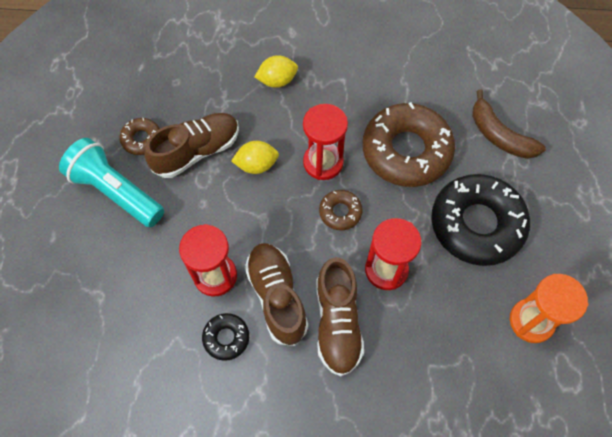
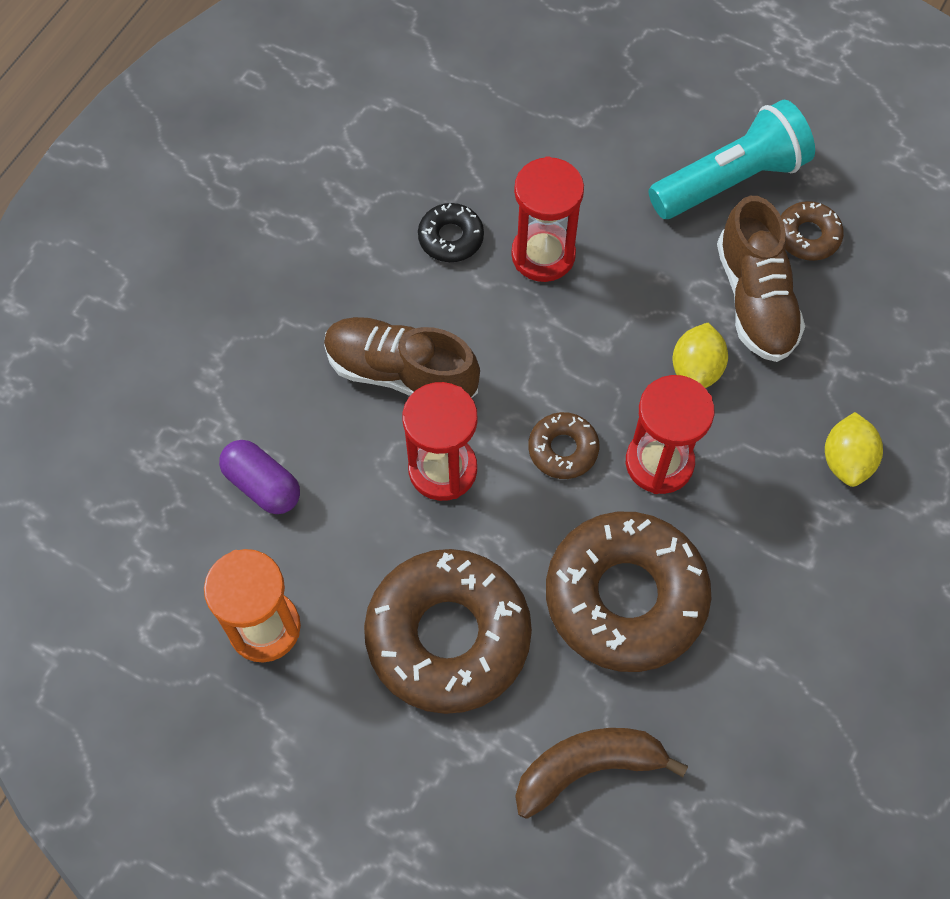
camera: 115 degrees right, 0 degrees up
(277, 297) = (475, 315): brown shoe -> none
(452, 368) = (262, 485): none -> purple capsule
(477, 224) = (448, 636): black donut -> brown donut

